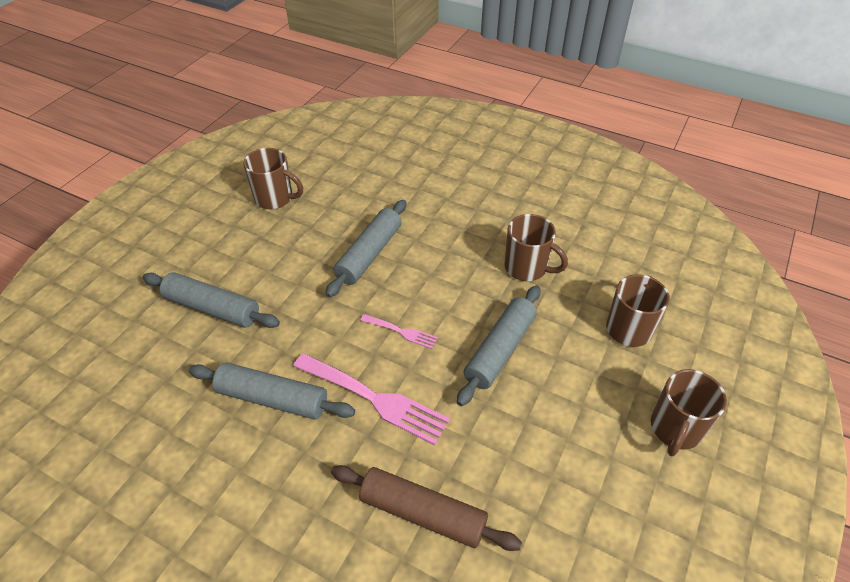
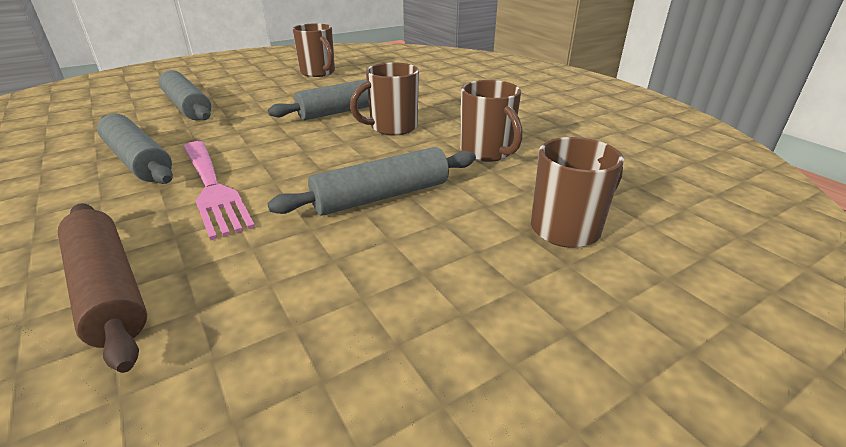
camera: 30 degrees right, 15 degrees down
(402, 332) = (304, 156): pink fork -> none
(675, 429) = (538, 355): brown mug -> brown mug (392, 127)

